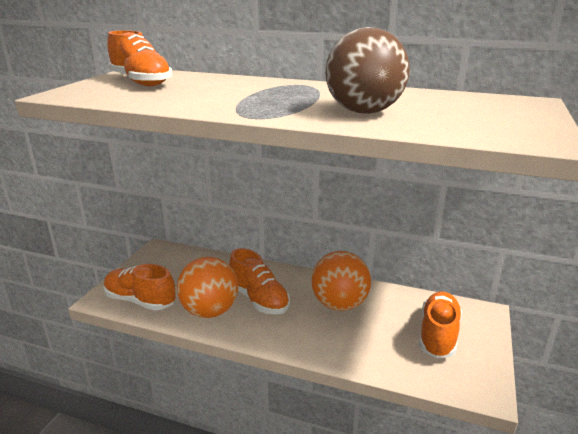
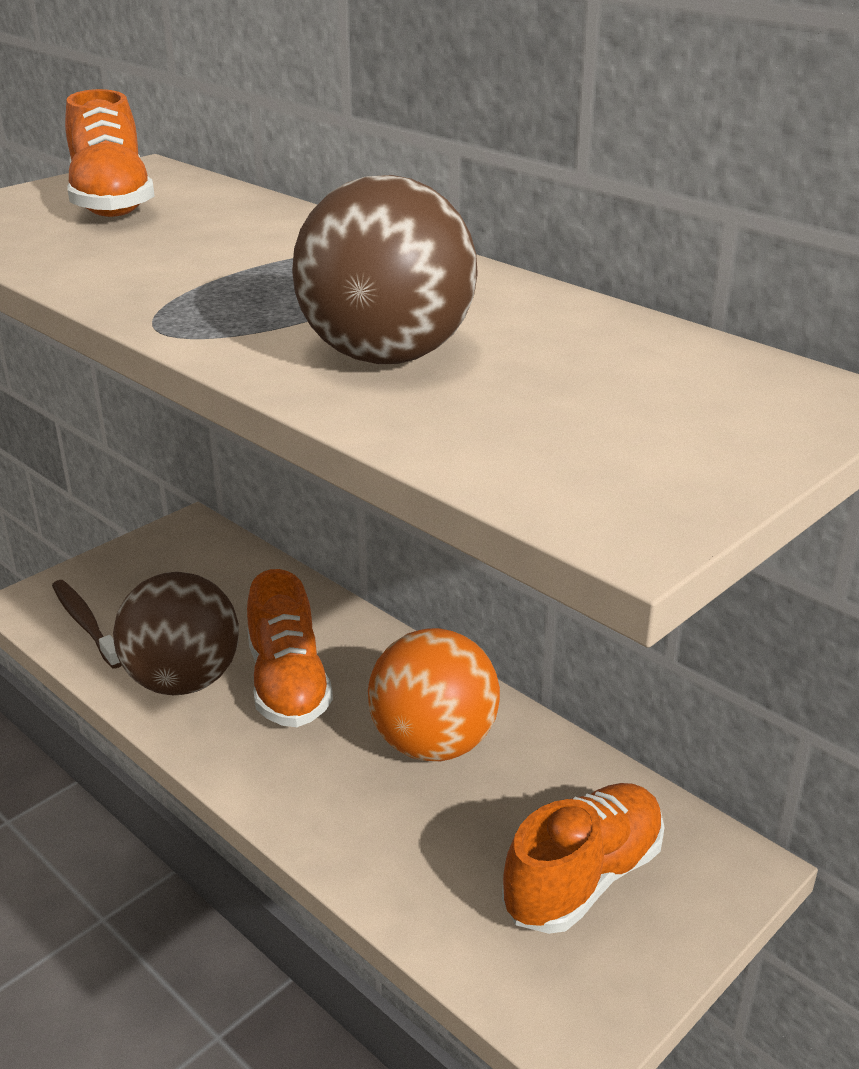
camera: 25 degrees right, 5 degrees up
(140, 300) = (85, 624): orange shoe -> brown toothbrush
(210, 311) = (183, 681): orange ball -> brown ball

